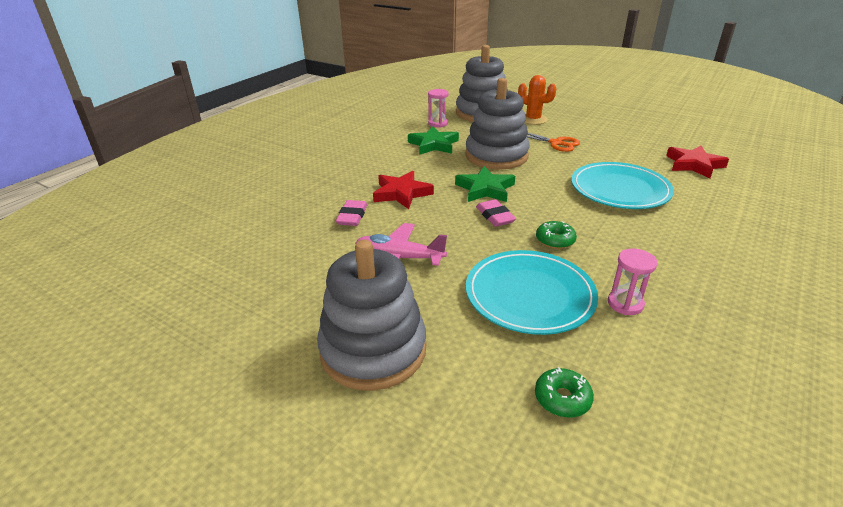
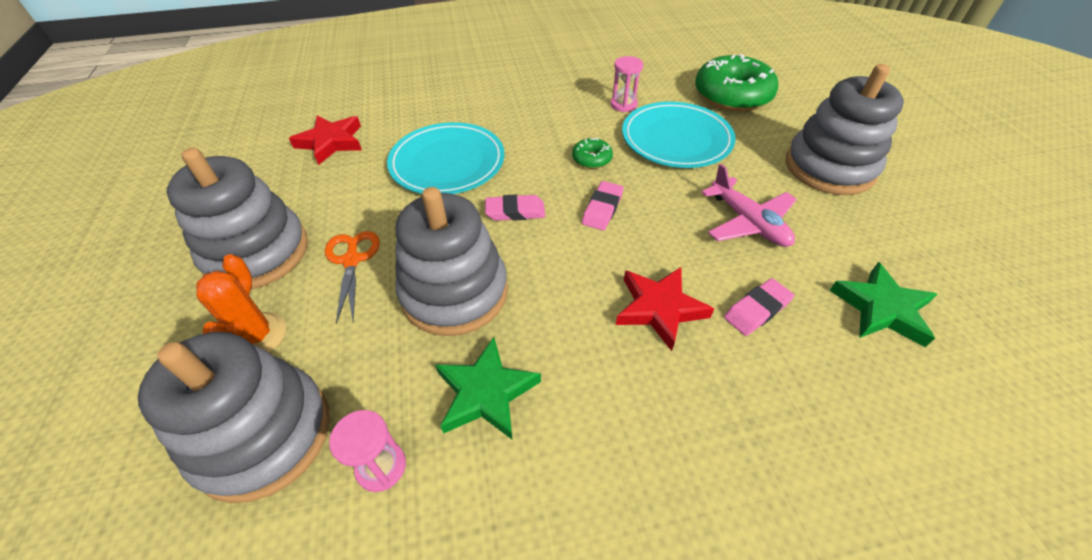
camera: 135 degrees left, 15 degrees up
(485, 189) = (558, 247): green star -> green star (882, 309)
(534, 190) = (515, 211): none -> pink eraser
(562, 398) = (732, 95): green donut -> green donut, size x2.22
(592, 128) = (257, 253): none -> grey stacking toy

